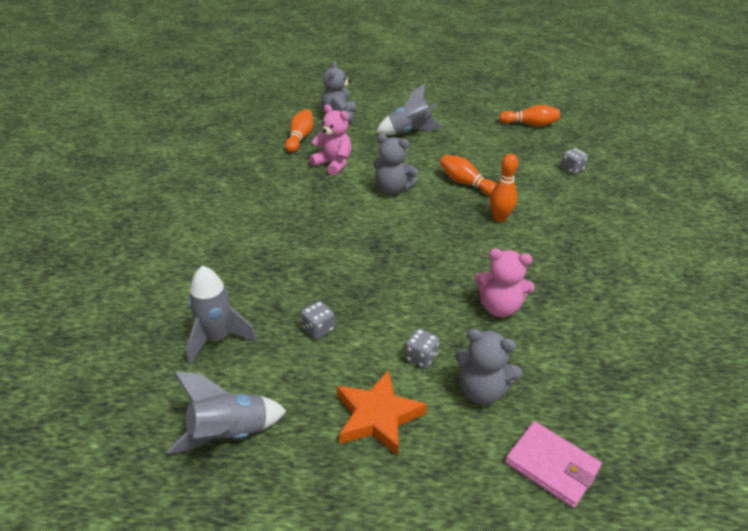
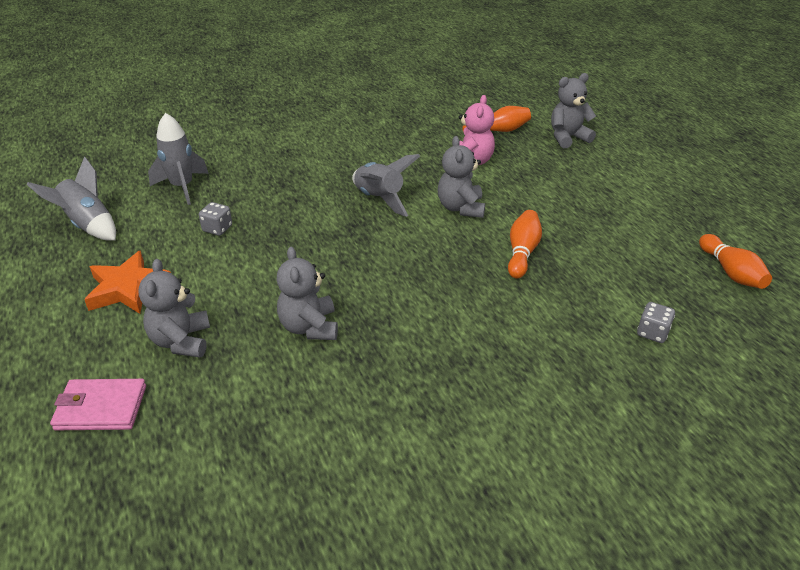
camera: 65 degrees right, 0 degrees up
(409, 132) = (589, 187): grey rocket -> grey rocket (379, 199)
(420, 357) = (209, 293): grey dice -> none
(499, 218) = (474, 293): orange bowling pin -> none
(499, 307) = (309, 327): pink teddy bear -> grey teddy bear
(552, 466) = (101, 408): pink wallet -> pink wallet turned 75 degrees clockwise

